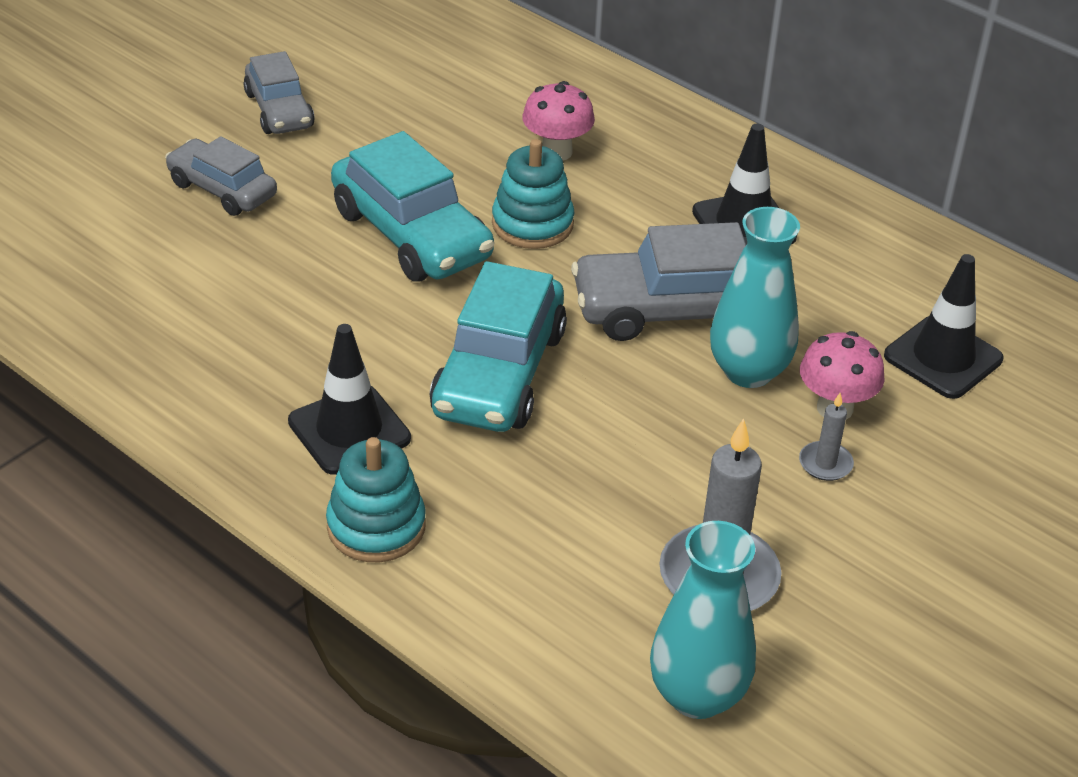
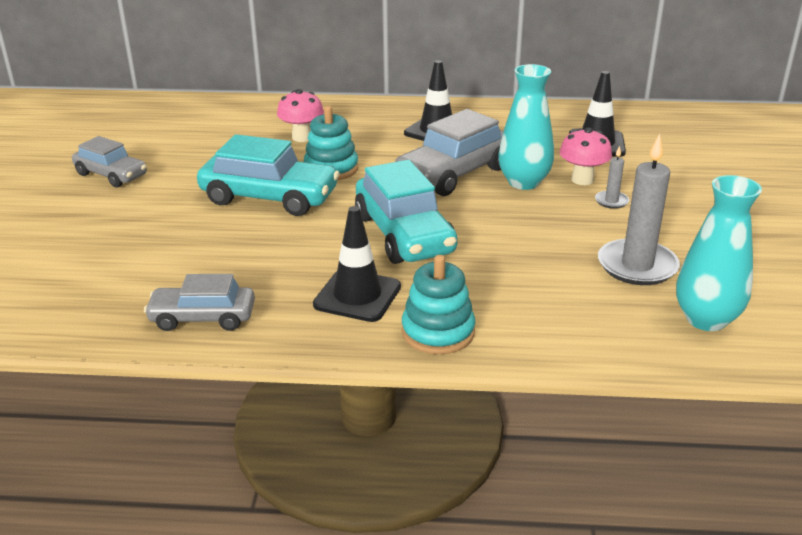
camera: 35 degrees left, 10 degrees down
(222, 189) = (121, 221): grey car -> grey car (203, 318)

